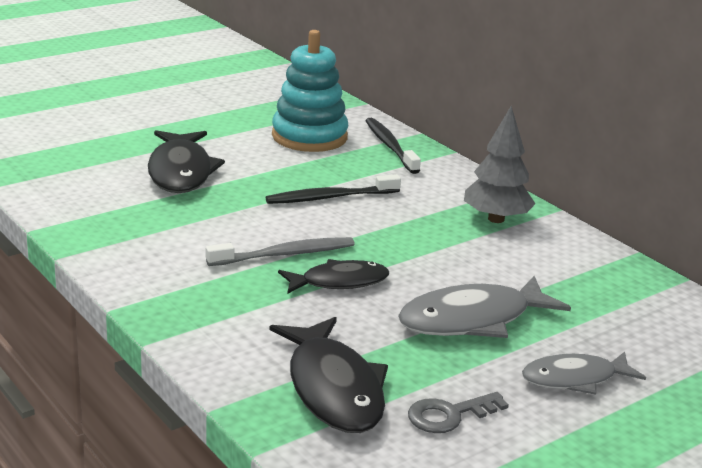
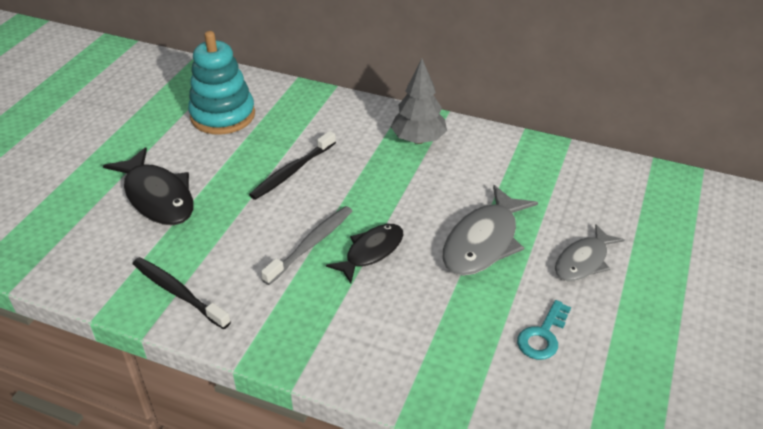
camera: 30 degrees left, 15 degrees up
(333, 389) = (455, 355): black fish -> none
(390, 146) = (289, 100): black toothbrush -> black toothbrush (178, 292)
(449, 415) = (543, 336): grey key -> turquoise key

